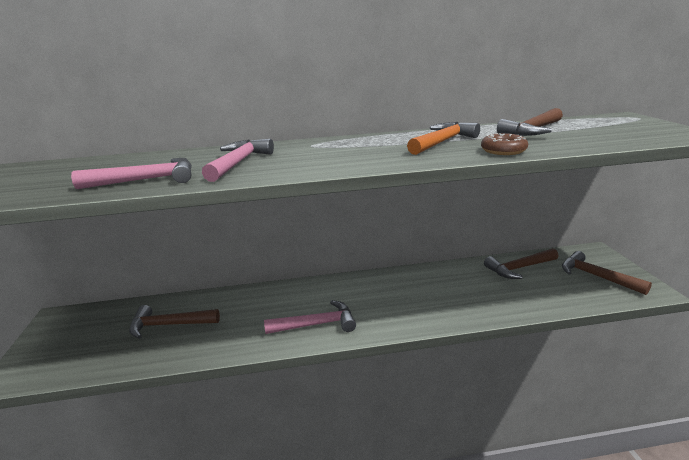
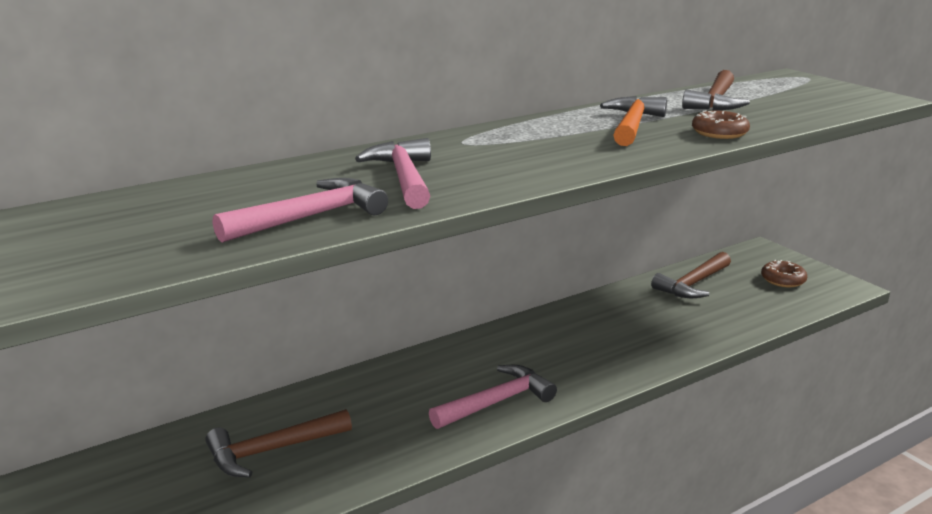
camera: 25 degrees left, 0 degrees up
(596, 276) = (783, 280): brown hammer -> brown donut

